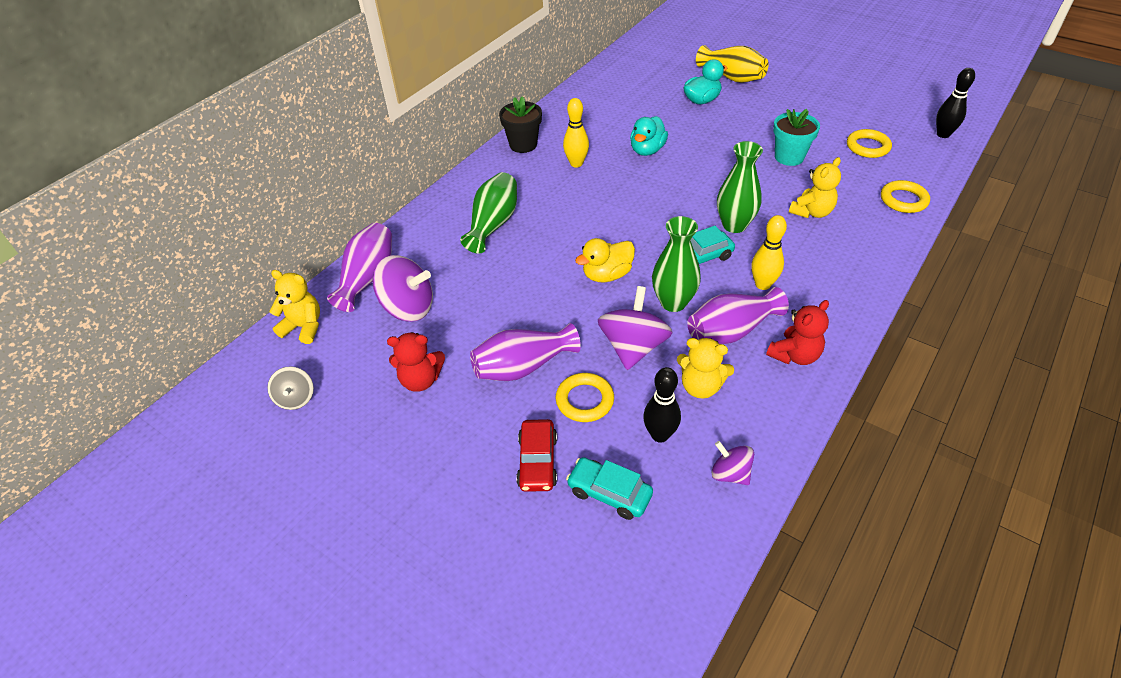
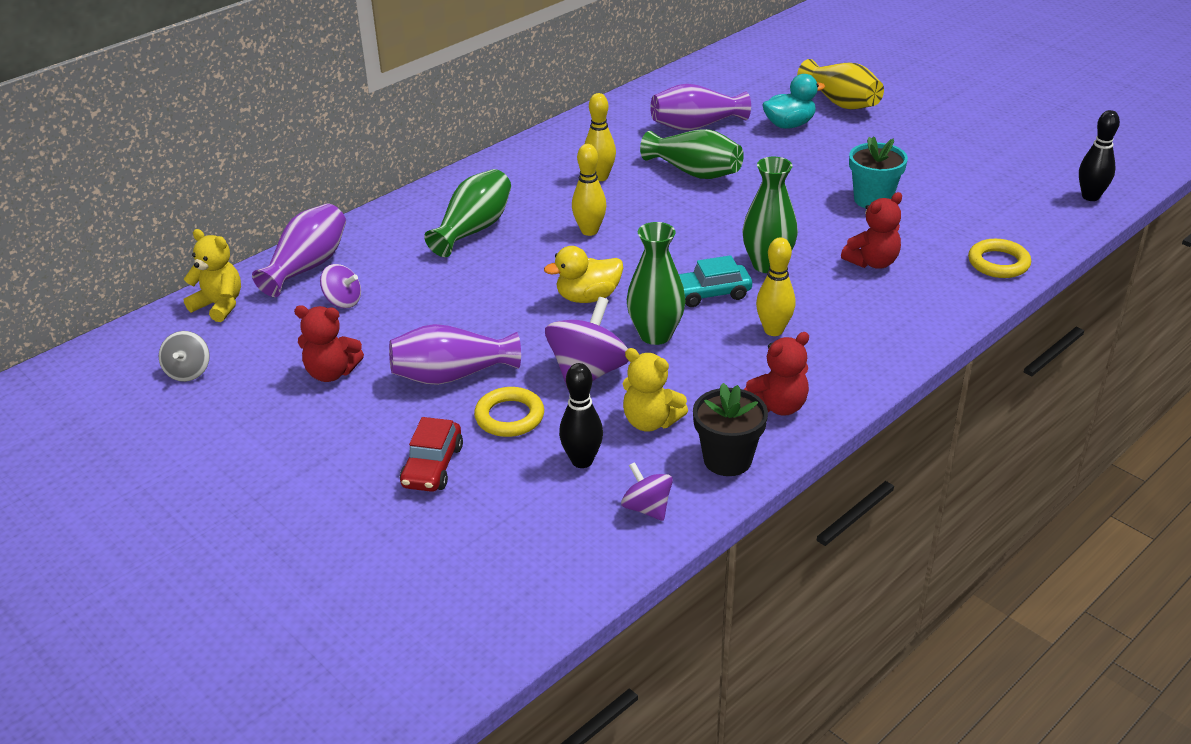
camera: 10 degrees right, 10 degrees down
(408, 308) = (343, 301): purple spinning top -> purple spinning top, size x0.57
(523, 145) = (543, 149): black flower pot -> black flower pot (727, 459)
(586, 213) = (589, 231): none -> yellow bowling pin
(609, 493) = (501, 506): turquoise car -> none
(647, 150) = (694, 172): turquoise duck -> green vase
(731, 331) = (712, 372): purple vase -> purple vase (696, 126)
(812, 212) = (872, 262): yellow teddy bear -> red teddy bear
(867, 147) = (982, 200): yellow ring -> none

